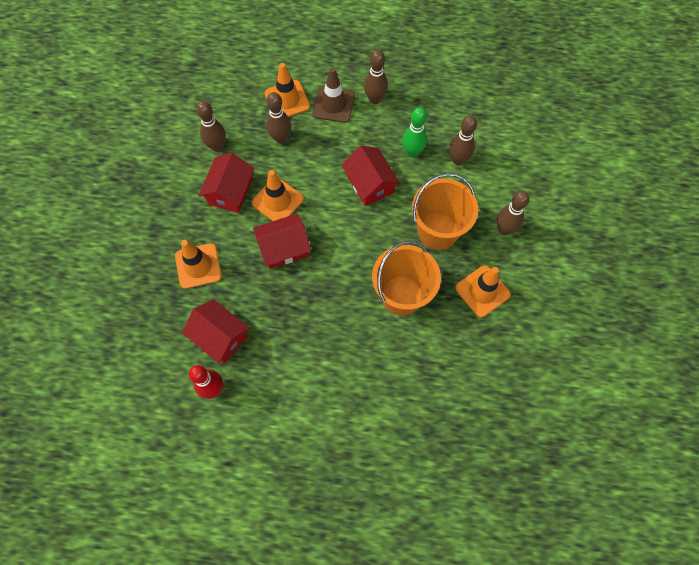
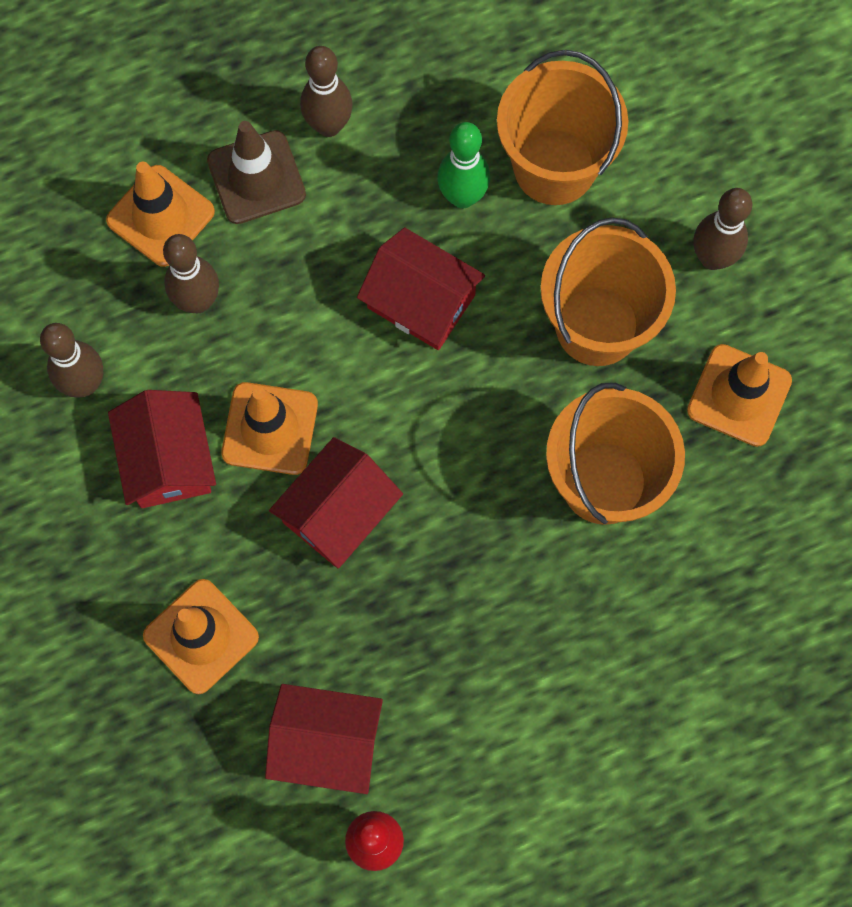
camera: 30 degrees left, 5 degrees up
(458, 160) = (554, 167): brown bowling pin -> orange bucket

